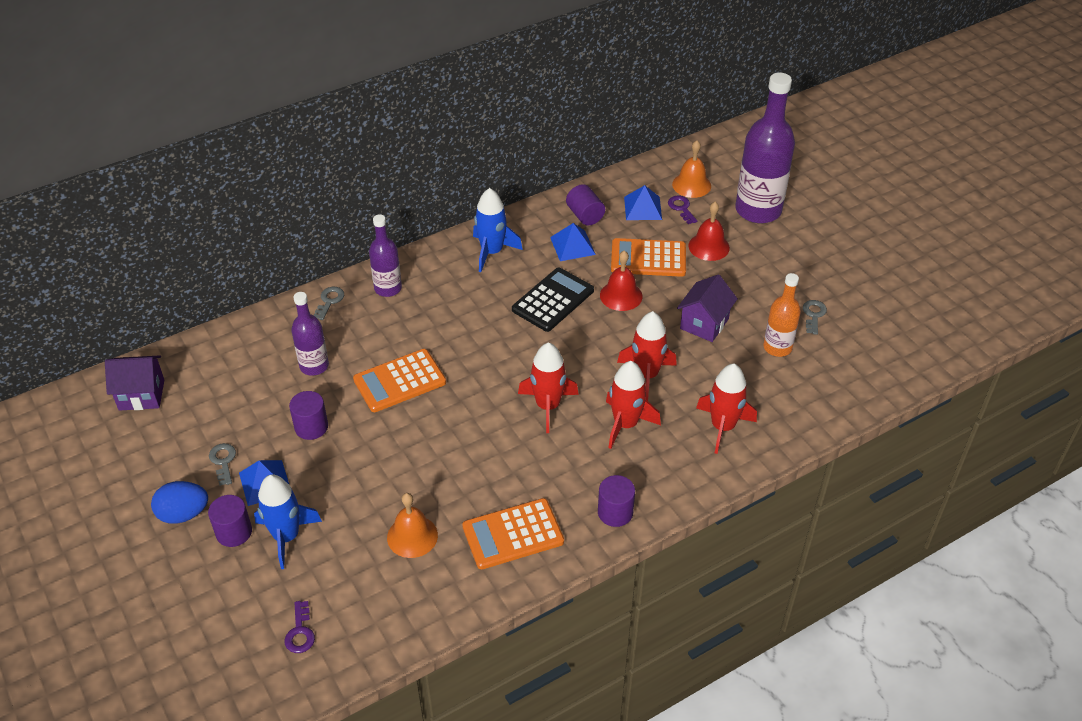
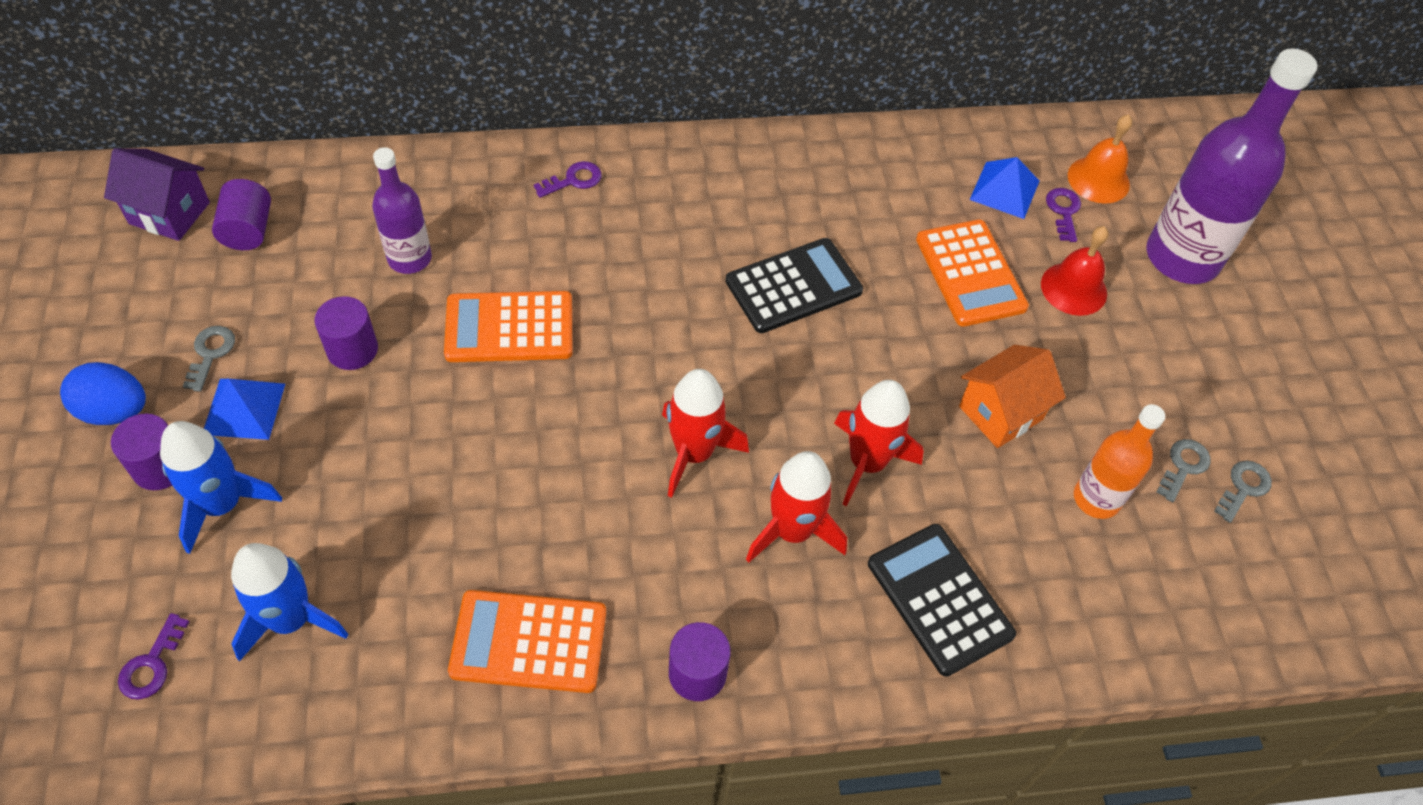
camera: 20 degrees right, 10 degrees up
(329, 301) = (485, 169): grey key -> grey key (1243, 488)
(388, 288) = (573, 180): purple bottle -> purple key
(412, 536) = (387, 580): orange bell -> none
(492, 252) = (747, 178): blue rocket -> blue rocket (291, 620)
(572, 246) = (868, 211): blue pyramid -> none
(585, 215) = (912, 171): purple cylinder -> purple cylinder (248, 230)
(621, 295) = (897, 317): red bell -> none
(648, 258) = (970, 273): orange calculator -> orange calculator turned 135 degrees counterclockwise
(704, 324) = (1000, 413): purple house -> orange house
(723, 427) = (939, 599): red rocket -> black calculator

